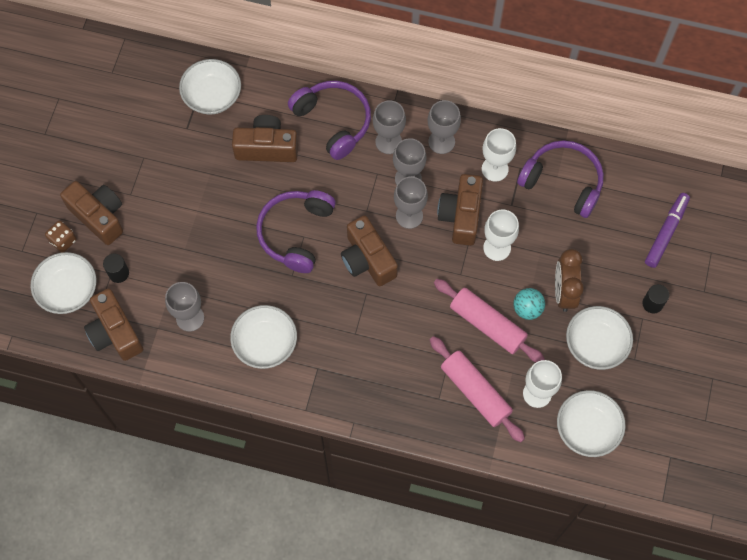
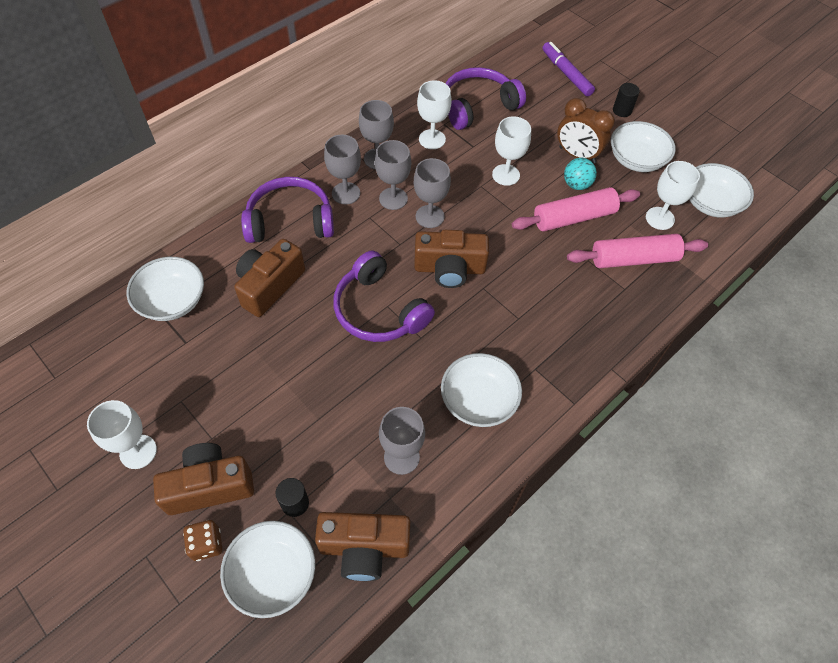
camera: 60 degrees left, 10 degrees down
(95, 159) = (138, 451): none -> white goblet
(461, 216) = (458, 182): brown camera -> none

